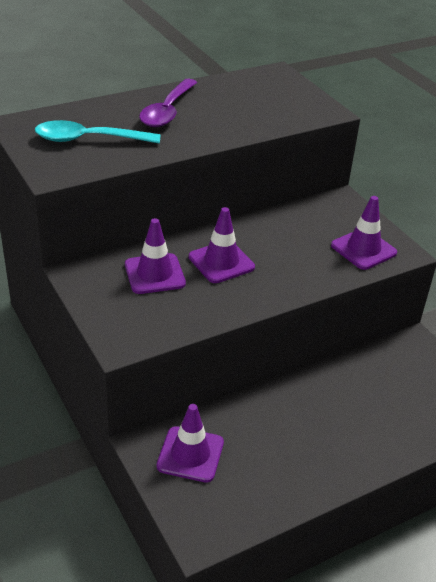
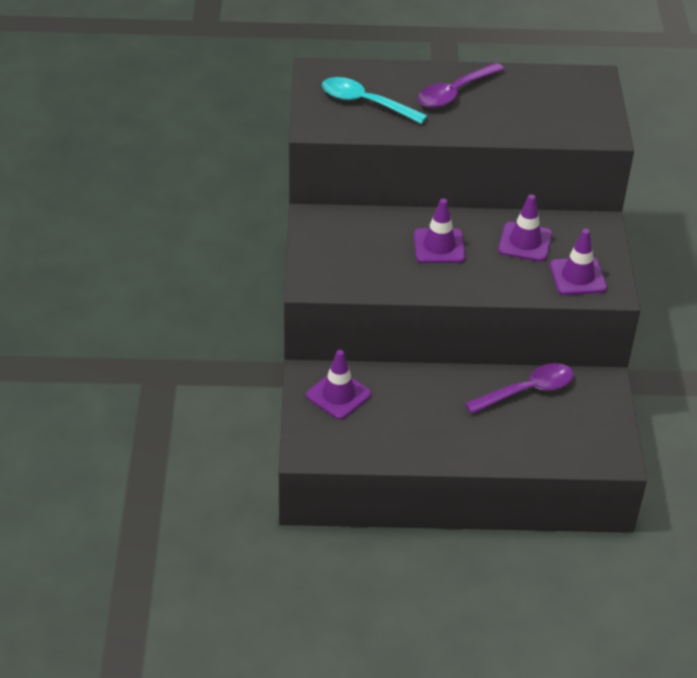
camera: 30 degrees right, 5 degrees up
(154, 274) = (375, 238): purple traffic cone -> purple traffic cone (525, 242)
(360, 376) = (527, 391): none -> purple spoon

